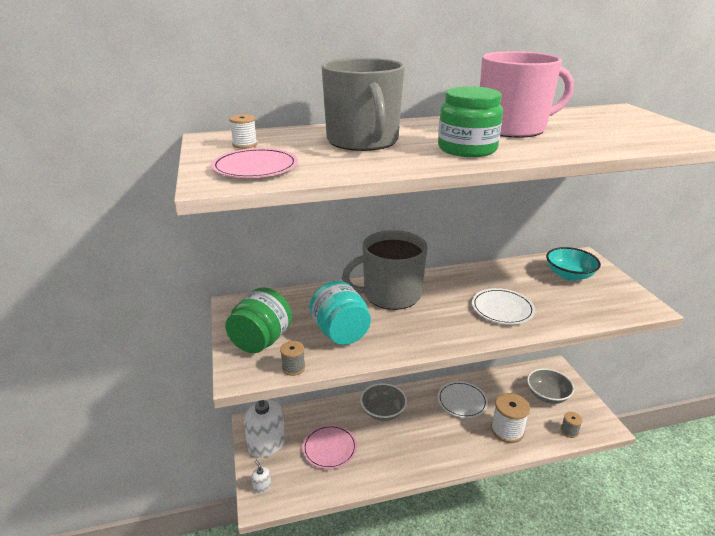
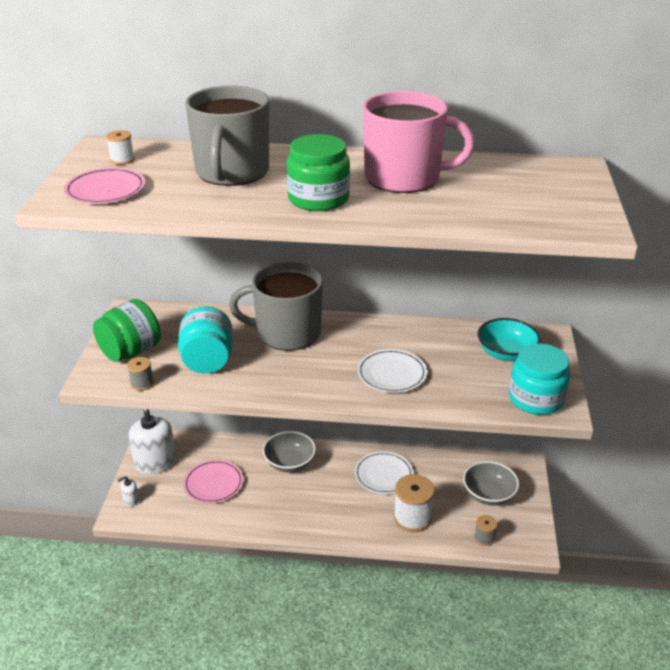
camera: 20 degrees right, 5 degrees up
(262, 487) = (131, 500): white soap dispenser -> white soap dispenser turned 105 degrees counterclockwise
(623, 303) = (536, 399): none -> turquoise jar

